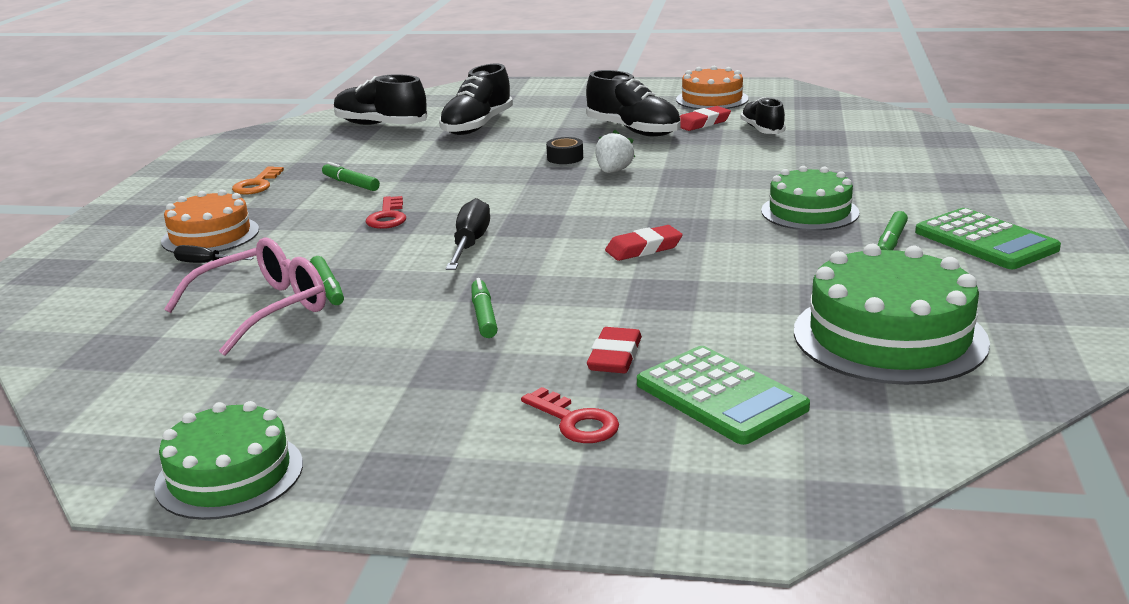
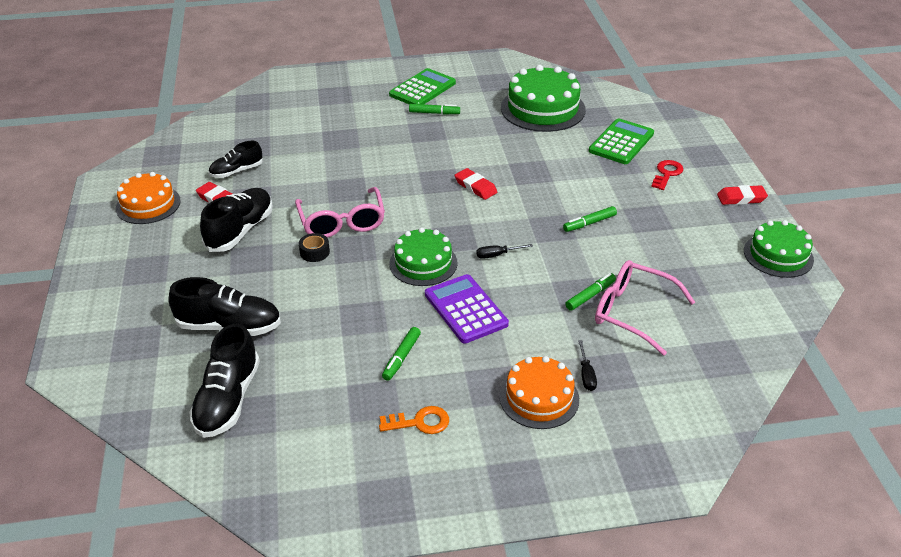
camera: 110 degrees left, 15 degrees up
(388, 217) = (465, 309): red key -> purple calculator
(470, 244) = (497, 255): black screwdriver -> black screwdriver, size x0.56
(613, 171) = (342, 222): white strawberry -> pink glasses
(615, 357) = (606, 174): red eraser -> red eraser (741, 198)
(809, 212) = (398, 139): green cake -> green cake (423, 263)

